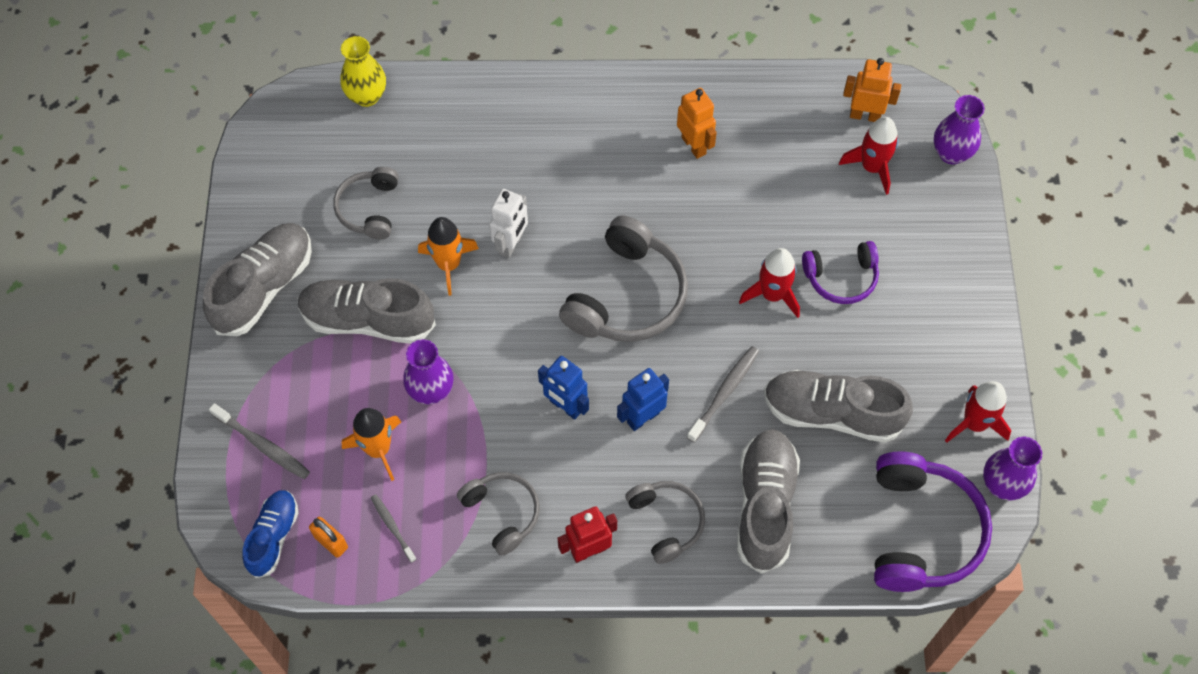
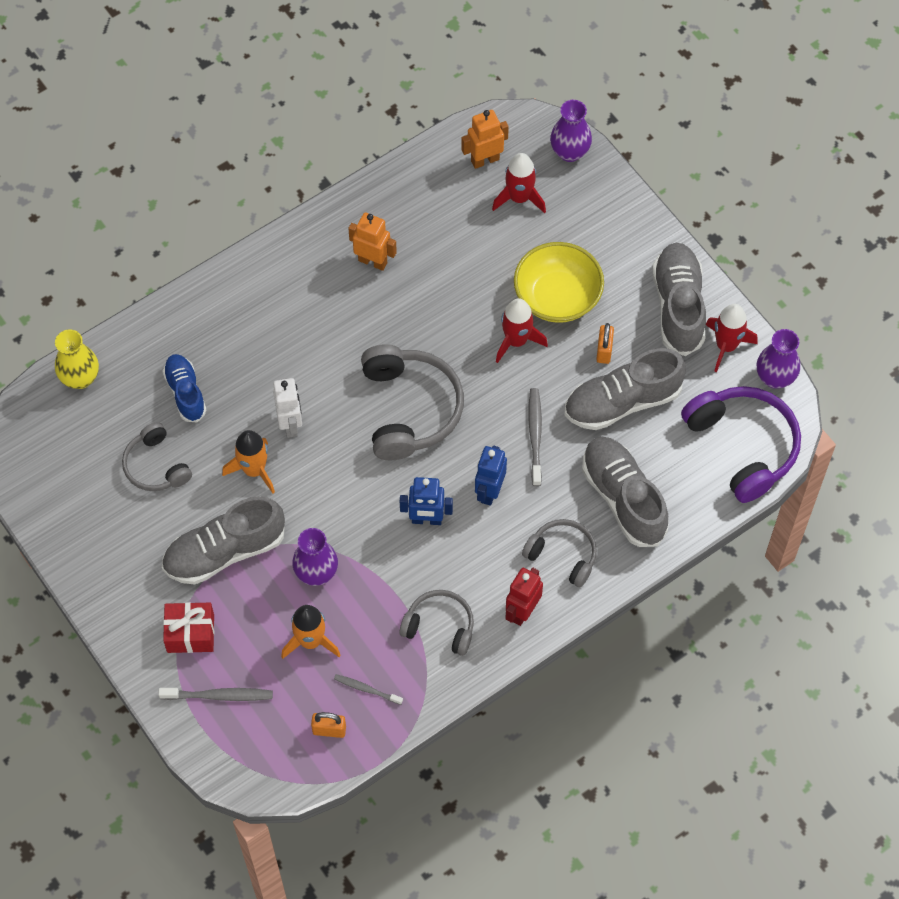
camera: 35 degrees left, 0 degrees up
(264, 287) = (121, 579): grey shoe -> grey shoe (678, 306)
(273, 537) = (282, 755): blue shoe -> blue shoe (185, 393)
(282, 373) = (190, 633): none -> red gift
(841, 278) = (557, 297): purple headphones -> yellow bowl
(849, 354) = (604, 351): none -> orange padlock

